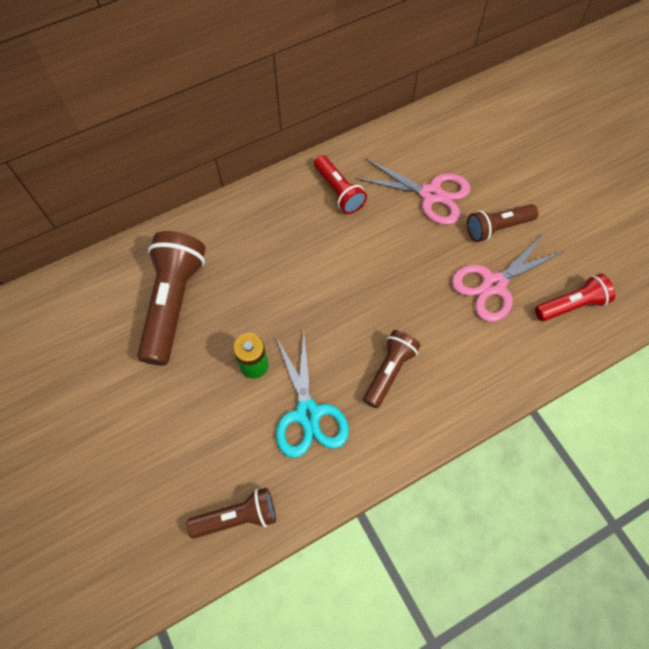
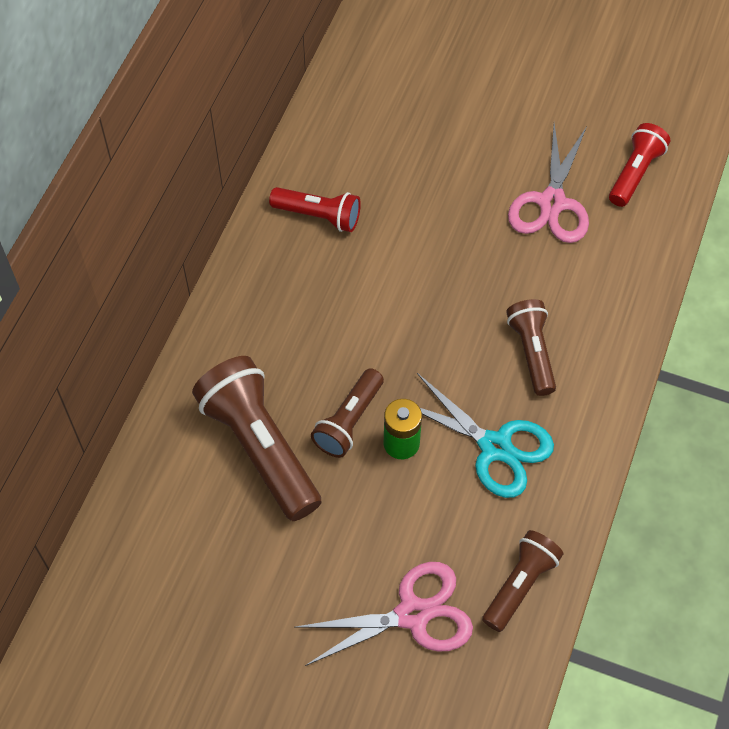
camera: 40 degrees left, 5 degrees down
(431, 194) = (413, 156): pink scissors -> pink scissors (412, 614)
(497, 228) = (506, 146): brown flashlight -> brown flashlight (349, 421)

